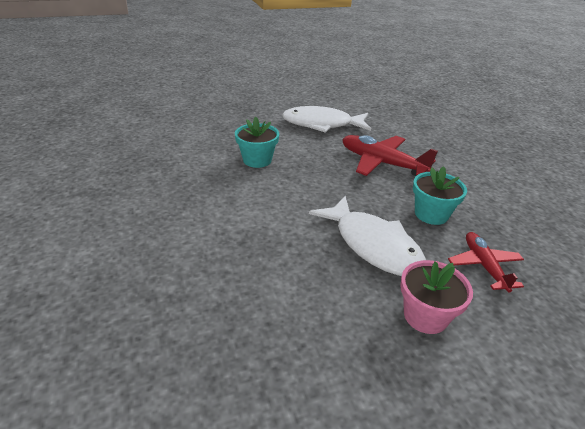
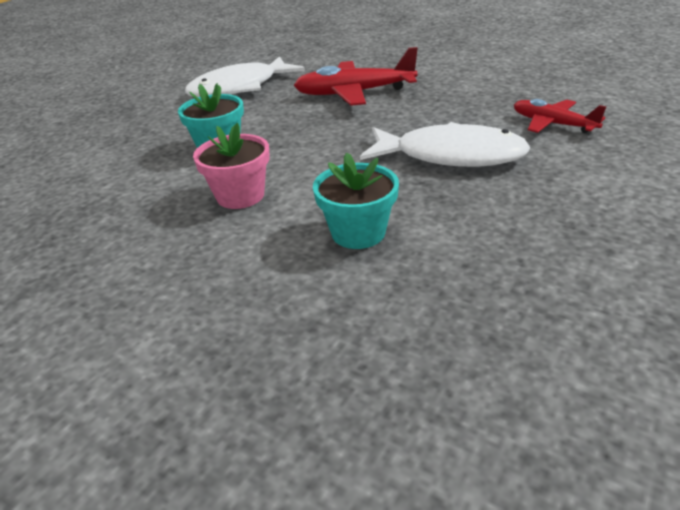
camera: 35 degrees left, 0 degrees up
(425, 316) = (570, 179): pink flower pot -> pink flower pot (240, 196)
(431, 214) = (459, 110): turquoise flower pot -> turquoise flower pot (358, 232)

